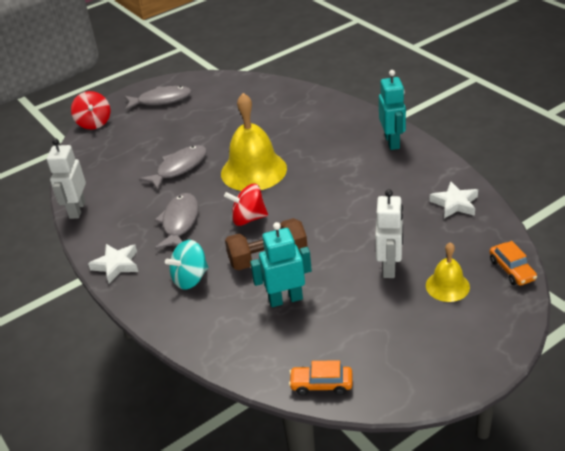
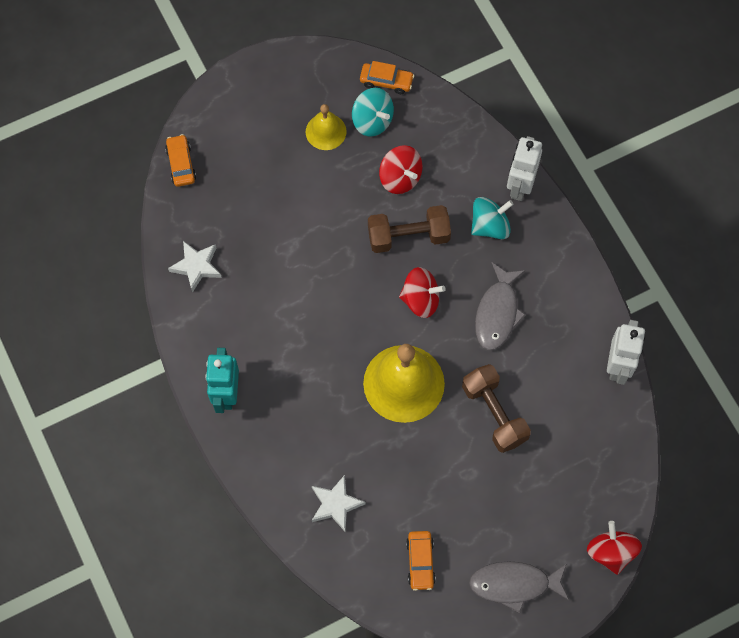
camera: 175 degrees left, 30 degrees up
(116, 265) = (567, 263): white star -> white star (335, 504)
(179, 168) = (494, 413): grey fish -> brown dumbbell
(226, 98) = (420, 562): none -> orange car
(285, 299) = (400, 178): turquoise robot -> red spinning top
(327, 343) = (372, 121): none -> turquoise spinning top
(389, 267) = (292, 194): white robot -> white robot (519, 186)
(447, 286) = (247, 159): yellow bell -> yellow bell (326, 131)

